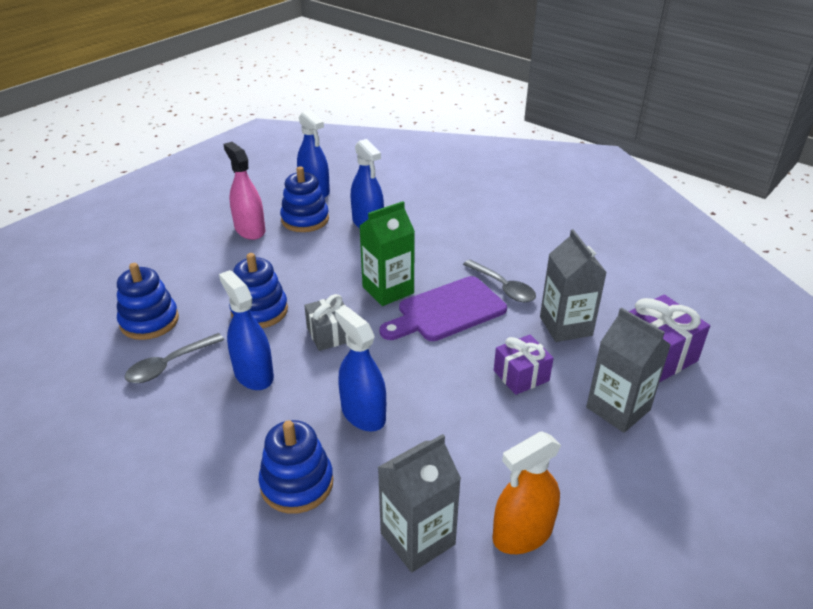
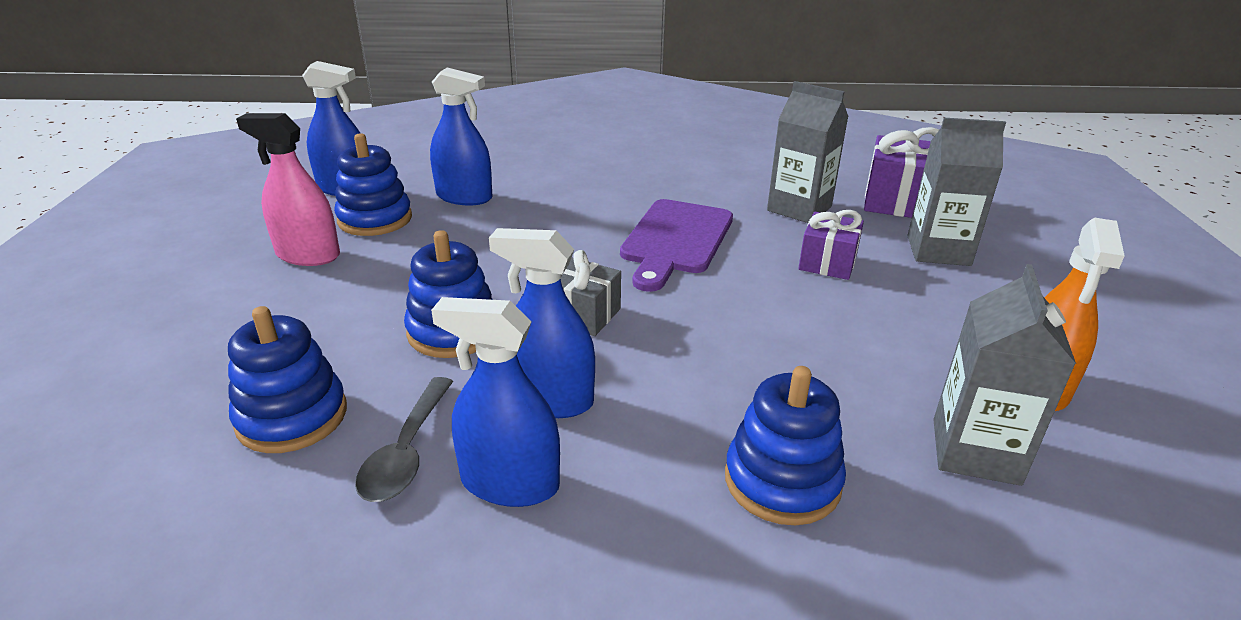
camera: 40 degrees left, 5 degrees down
(363, 414) = (740, 370): blue spray bottle -> blue spray bottle (510, 483)
(388, 290) = (584, 247): green carton -> none
(503, 287) = (697, 200): grey spoon -> none

